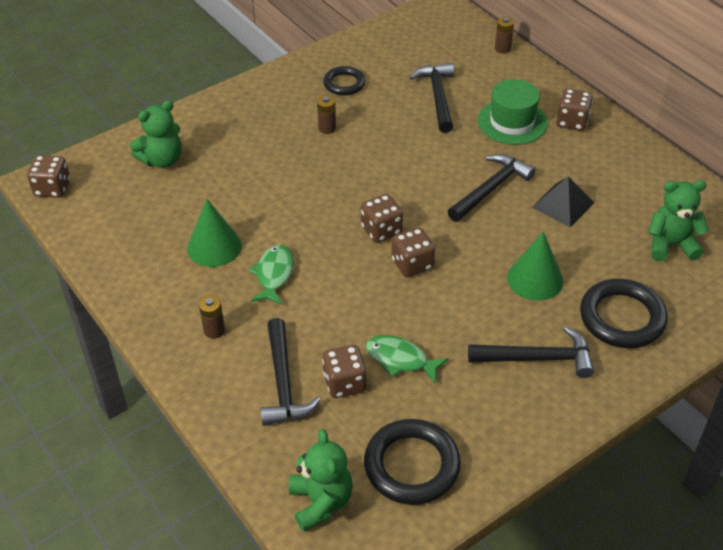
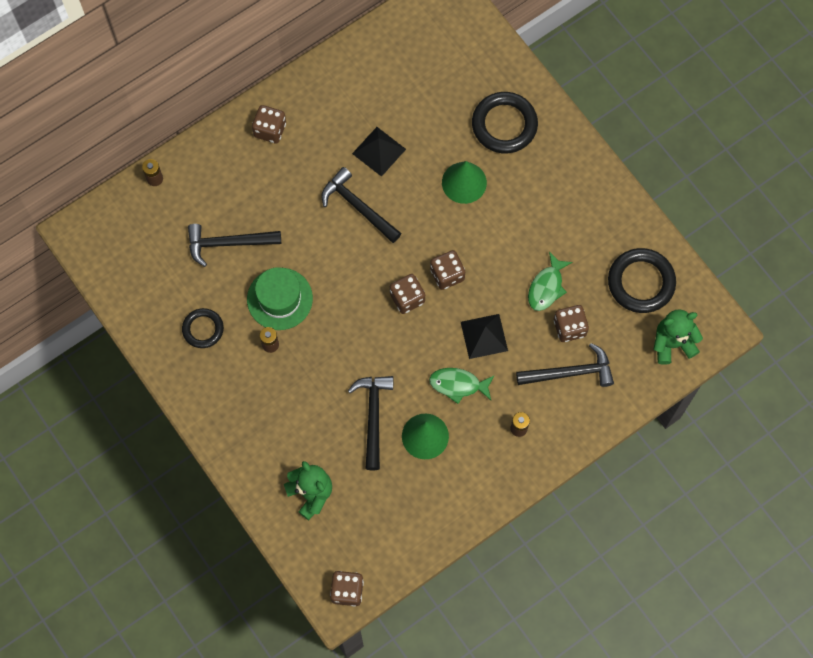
camera: 90 degrees left, 25 degrees up
(334, 298) = (484, 336): none -> black pyramid
(512, 122) = (268, 181): green hat -> green hat (279, 299)
(537, 358) = (544, 189): black hammer -> black hammer (373, 416)
(671, 245) = (427, 76): green teddy bear -> none

